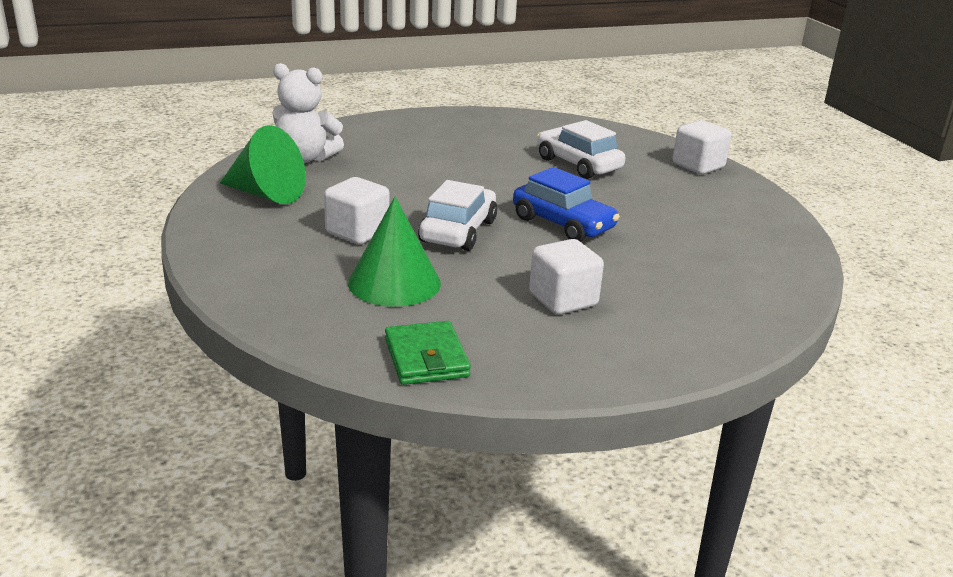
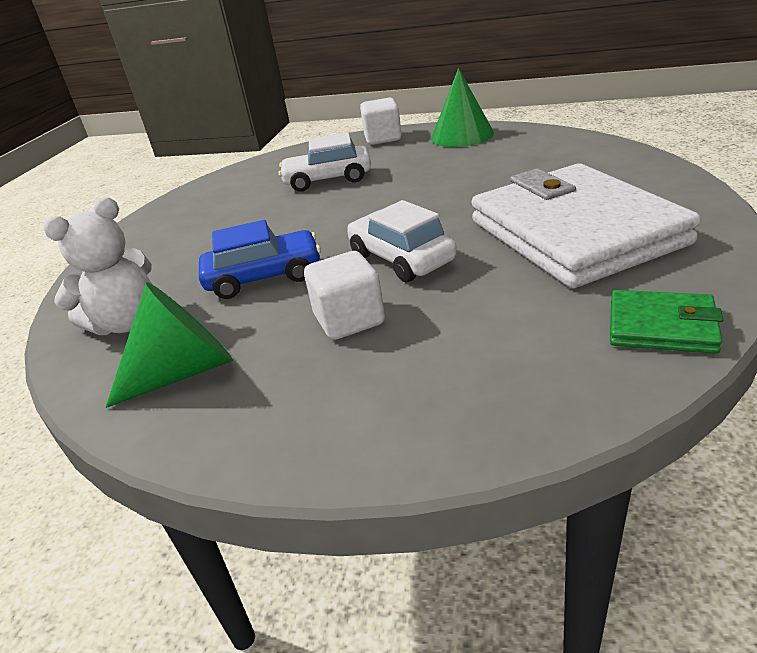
camera: 50 degrees left, 5 degrees up
(394, 282) = (485, 316): green cone -> green cone (462, 135)
(563, 224) = (432, 206): blue car -> blue car (264, 277)
(563, 300) = (575, 232): white cube -> white wallet

